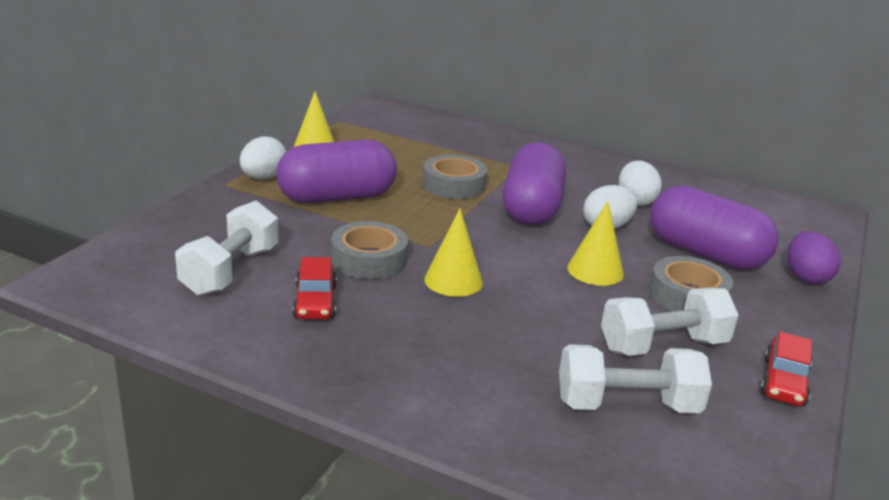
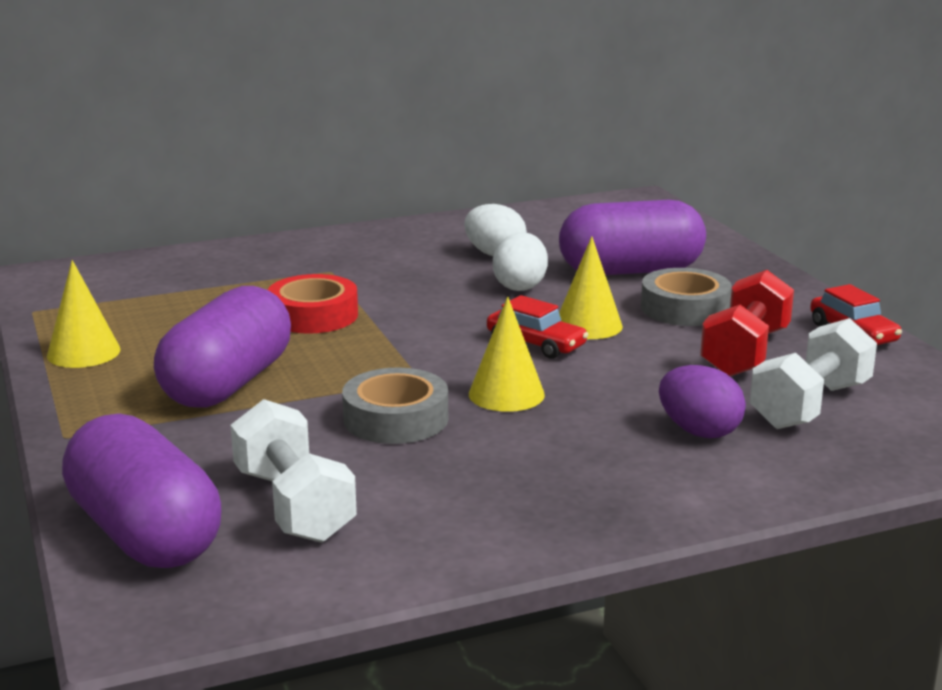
camera: 45 degrees left, 5 degrees down
(263, 178) = (95, 407): white egg -> none
(315, 301) = (437, 479): red car -> red car (536, 344)
(454, 185) = (313, 315): grey tape -> red tape
(531, 208) = (429, 302): purple capsule -> purple capsule (145, 534)
(663, 346) = (745, 353): white dumbbell -> red dumbbell
(806, 277) = (723, 254): purple egg -> purple egg (699, 431)

